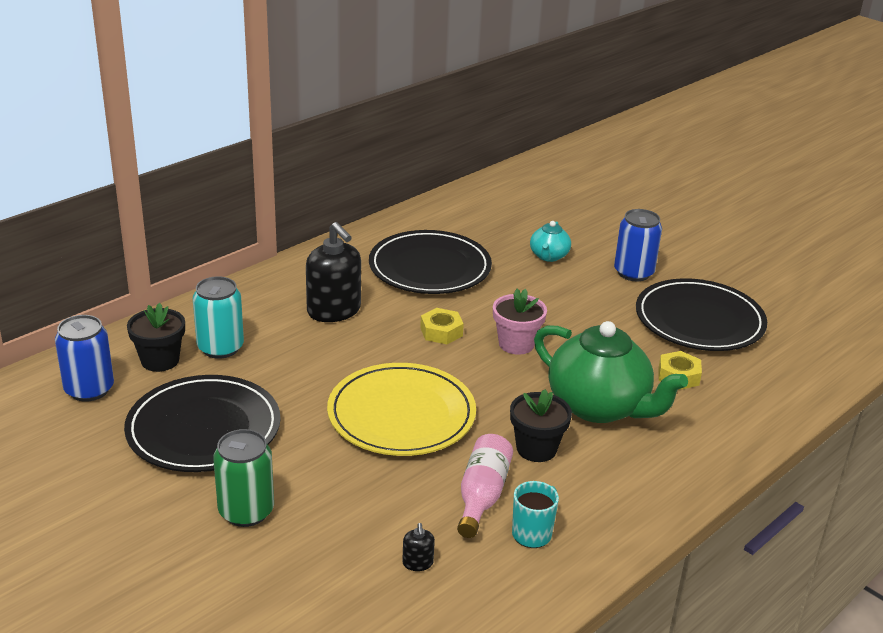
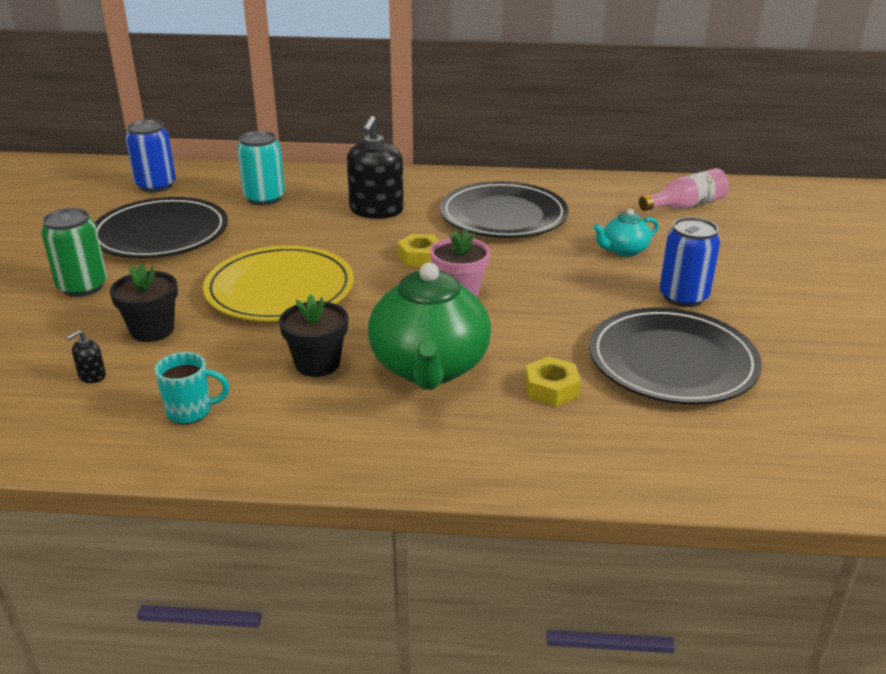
camera: 50 degrees right, 0 degrees up
(160, 360) = (219, 189): black flower pot -> black flower pot (152, 330)
(482, 496) = (215, 367): pink bottle -> pink bottle (685, 206)

